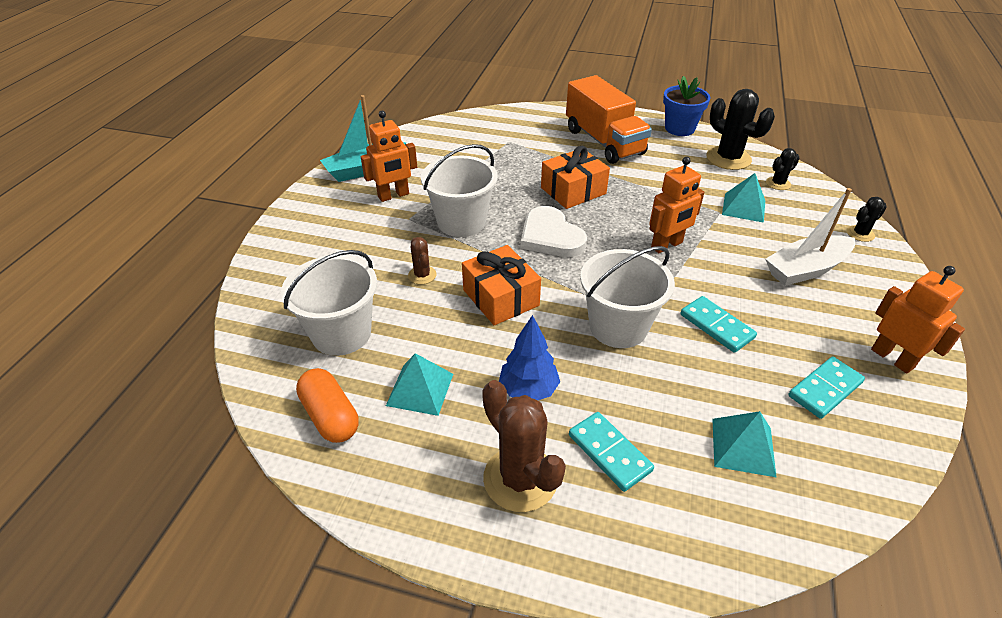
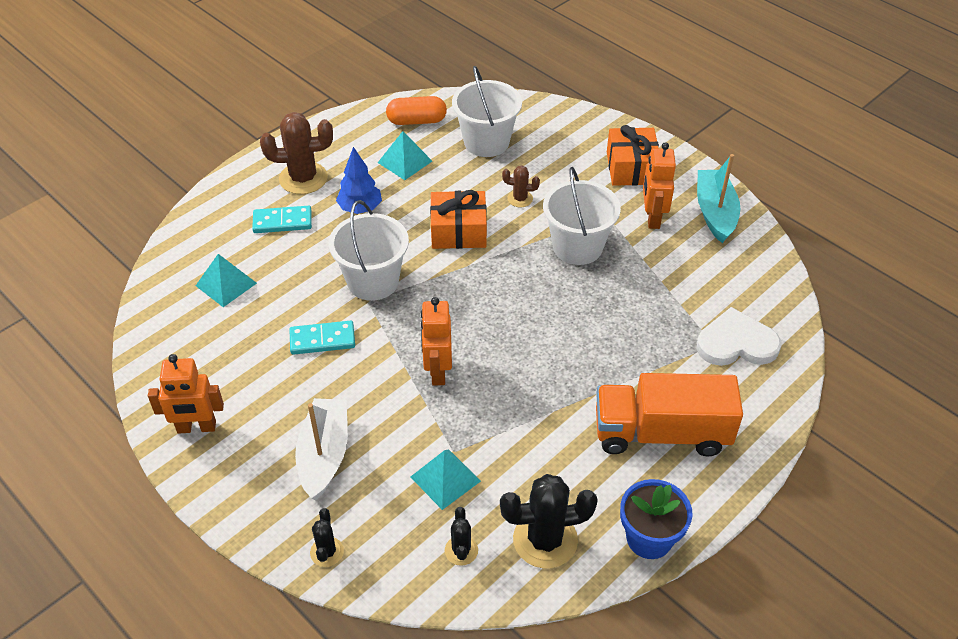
camera: 120 degrees right, 5 degrees up
(550, 236) = (513, 296): white heart -> white heart (736, 343)
(573, 191) = (575, 349): orange gift -> orange gift (631, 168)
(825, 389) = (216, 360): turquoise domino -> none

